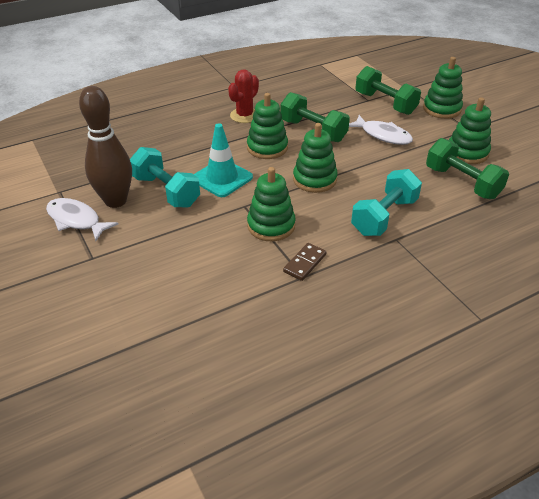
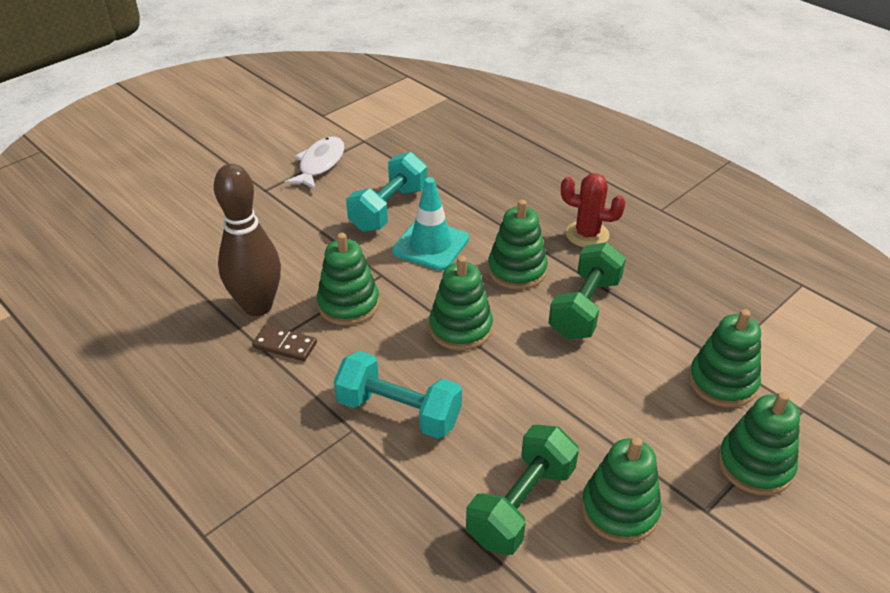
camera: 75 degrees right, 0 degrees up
(115, 201) = (359, 179): brown bowling pin -> brown bowling pin (257, 306)
(383, 135) = (615, 389): white fish -> none
(385, 103) = (722, 382): green dumbbell -> green stacking toy

